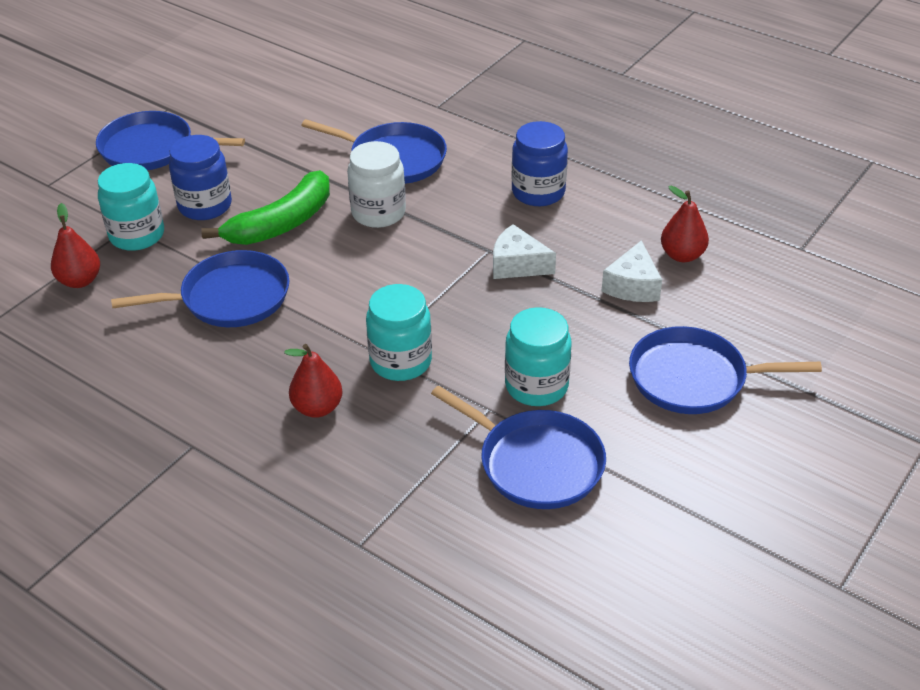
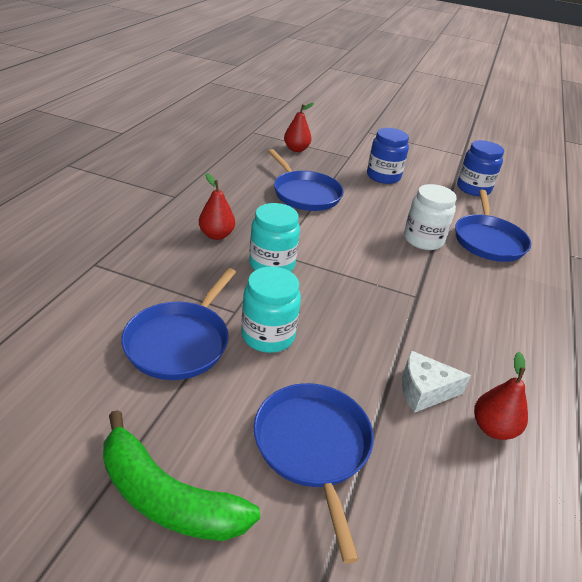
camera: 70 degrees right, 5 degrees down
(137, 235) = (343, 160): turquoise jar -> none
(152, 149) = (422, 155): blue pan -> none
(281, 223) = (385, 203): green banana -> green banana (167, 497)
(517, 265) = (408, 313): white cheese -> none
(538, 192) = (510, 318): blue jar -> blue jar (473, 189)

